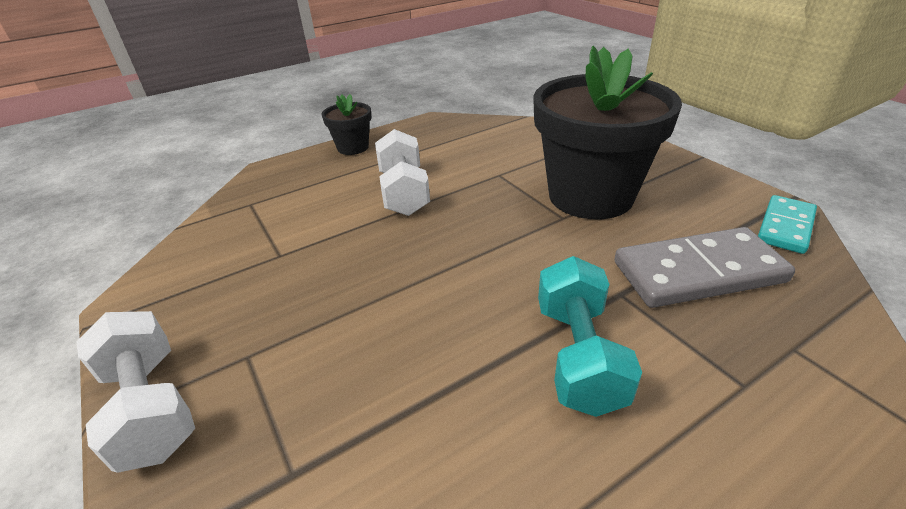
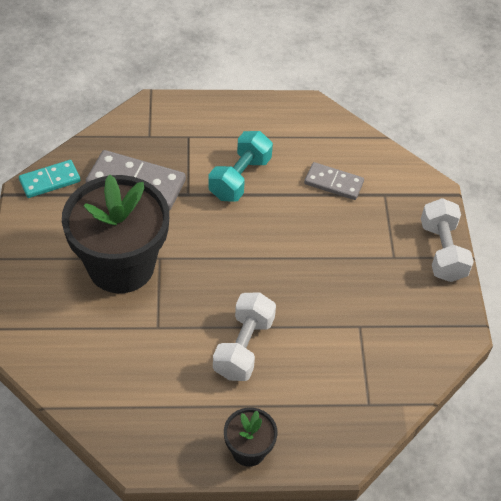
camera: 155 degrees left, 15 degrees up
(411, 440) = (333, 183): none -> grey domino

